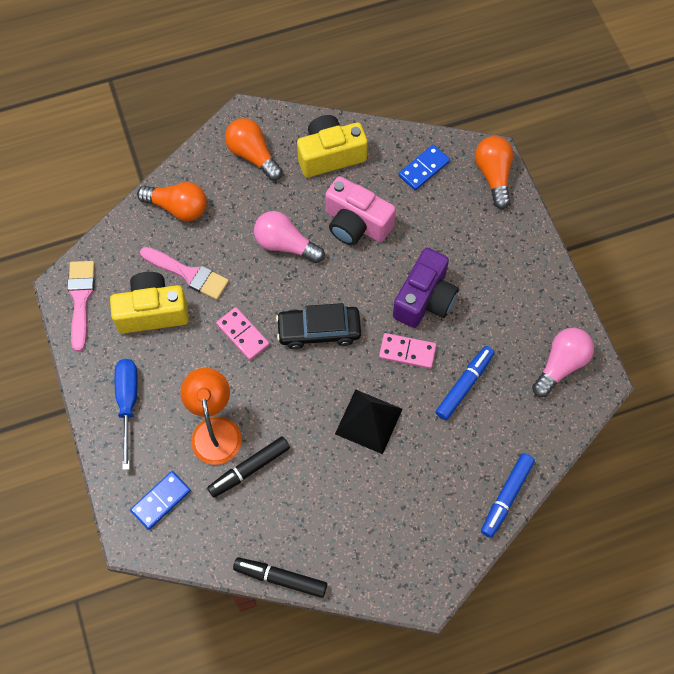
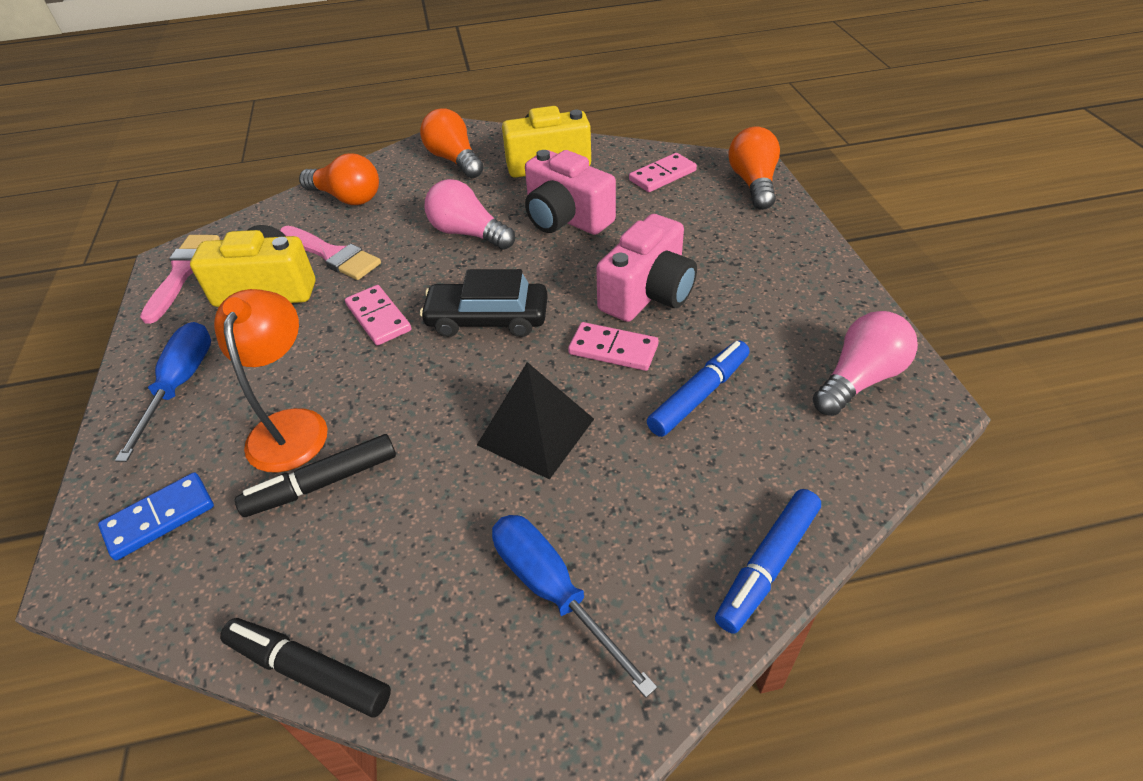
camera: 10 degrees right, 20 degrees down
(396, 523) = (552, 591): none -> blue screwdriver
(424, 169) = (662, 175): blue domino -> pink domino
(425, 299) = (648, 293): purple camera -> pink camera

